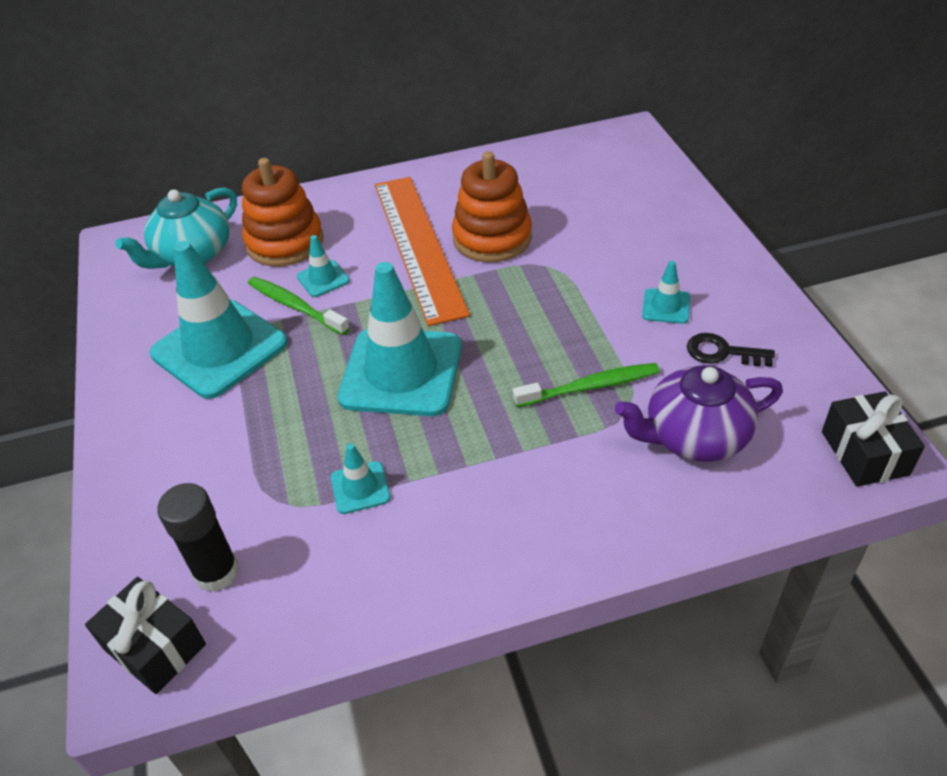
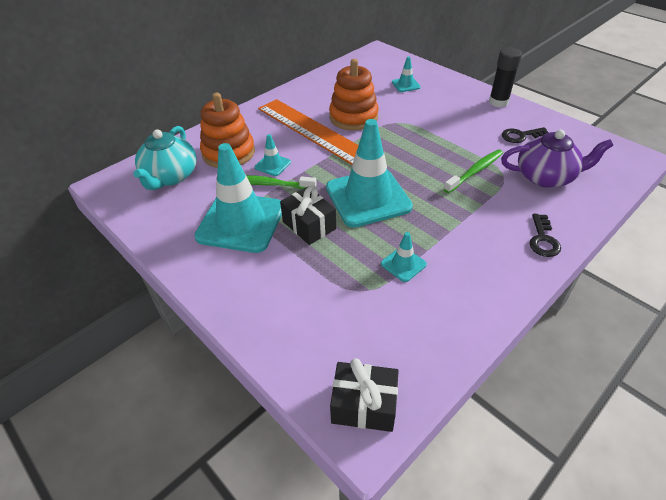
camera: 30 degrees left, 0 degrees up
(216, 572) = (362, 345): black glue stick -> black glue stick (498, 102)
(588, 534) = (543, 239): none -> black key
(666, 306) = (474, 124): turquoise traffic cone -> turquoise traffic cone (406, 85)
(694, 436) = (546, 177): purple teapot -> purple teapot turned 135 degrees counterclockwise
(864, 453) = (623, 158): black gift -> black gift (309, 225)

